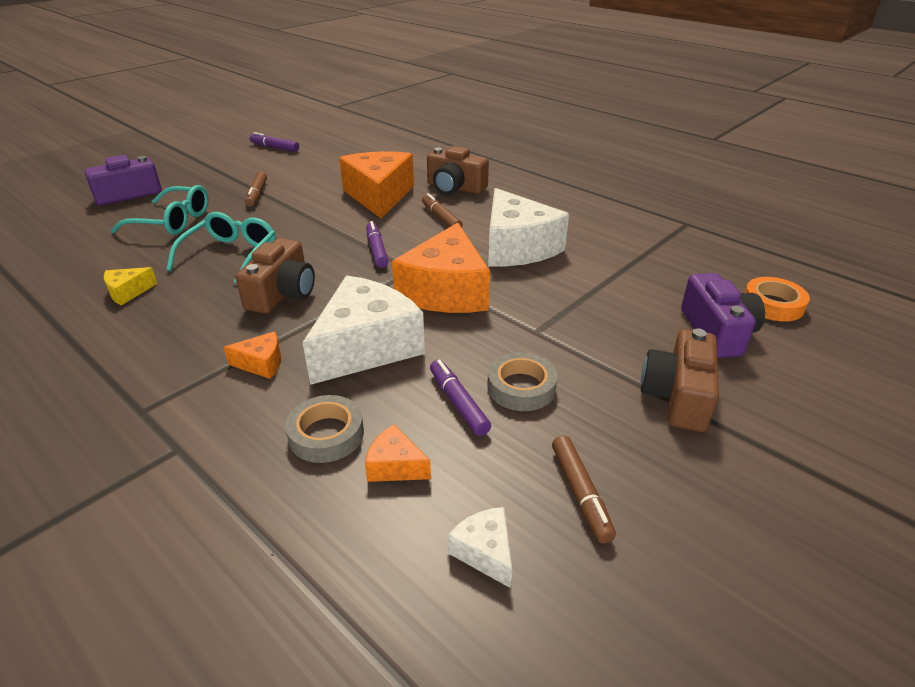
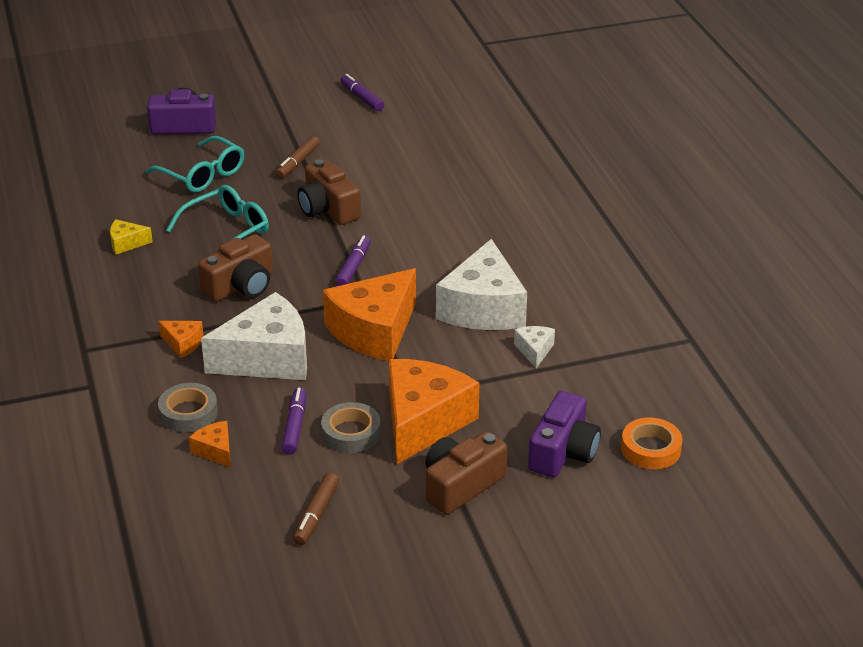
camera: 30 degrees right, 0 degrees up
(379, 196) = (411, 202): orange cheese -> orange cheese (423, 422)
(441, 218) = (446, 250): brown marker -> none
(455, 188) = (498, 215): brown camera -> brown camera (328, 209)
(485, 552) = (225, 519): white cheese -> white cheese (534, 350)

